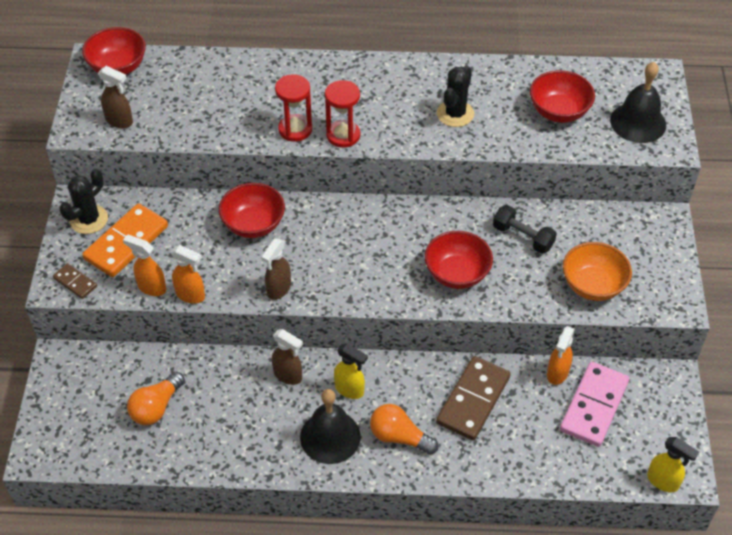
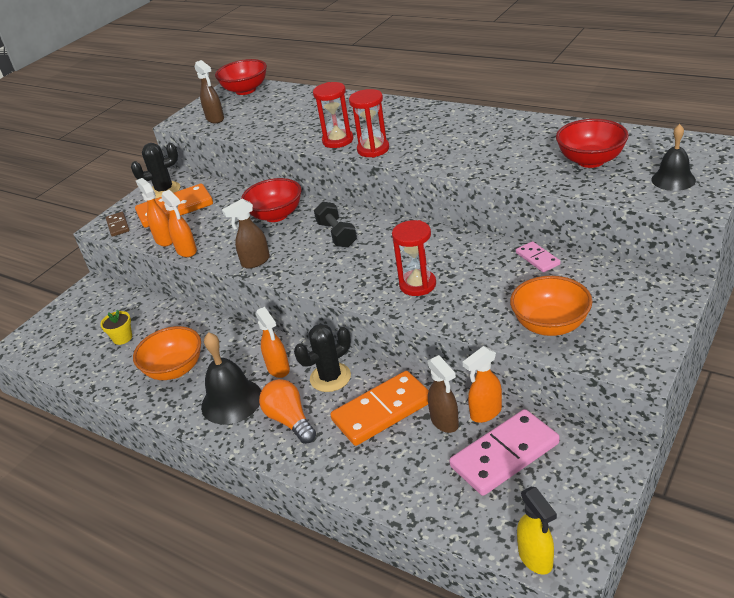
camera: 35 degrees right, 15 degrees down
(156, 407) = (122, 338): orange light bulb -> yellow flower pot
(245, 423) = (175, 369): none -> orange bowl
(288, 375) = (238, 344): brown spray bottle -> brown spray bottle (445, 422)
(350, 389) = (278, 369): yellow spray bottle -> orange spray bottle
(455, 114) = (485, 149): black cactus -> black cactus (330, 377)
(457, 274) = (417, 285): red bowl -> red hourglass
(473, 400) = (382, 411): brown domino -> orange domino
(523, 237) = (505, 270): black dumbbell -> black dumbbell (337, 234)
(542, 217) = (537, 258): none -> pink domino
(638, 122) = (673, 179): black bell -> black bell, size x0.66

